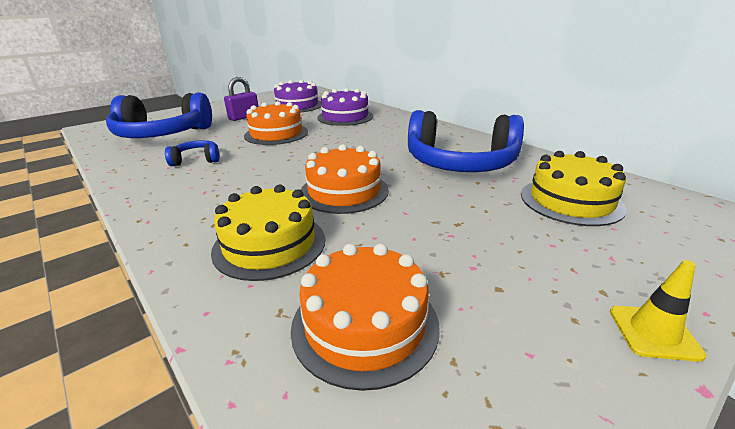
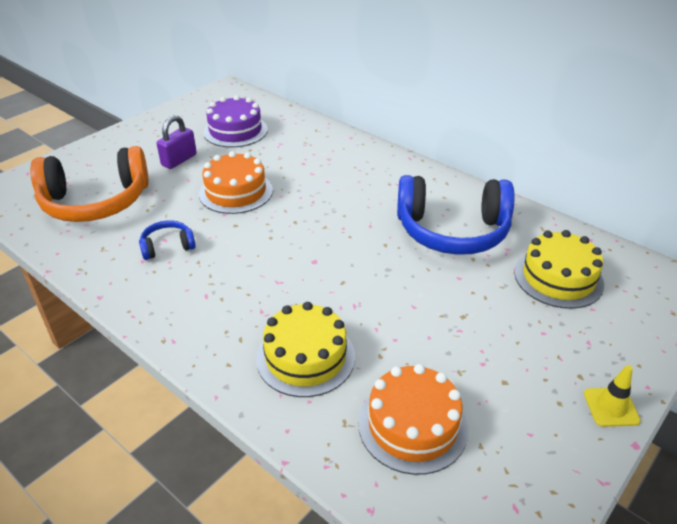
camera: 10 degrees left, 10 degrees up
(162, 134) = (95, 202): blue headphones -> orange headphones
(344, 191) = (348, 283): orange cake -> none
(345, 117) = (305, 153): purple cake -> none

